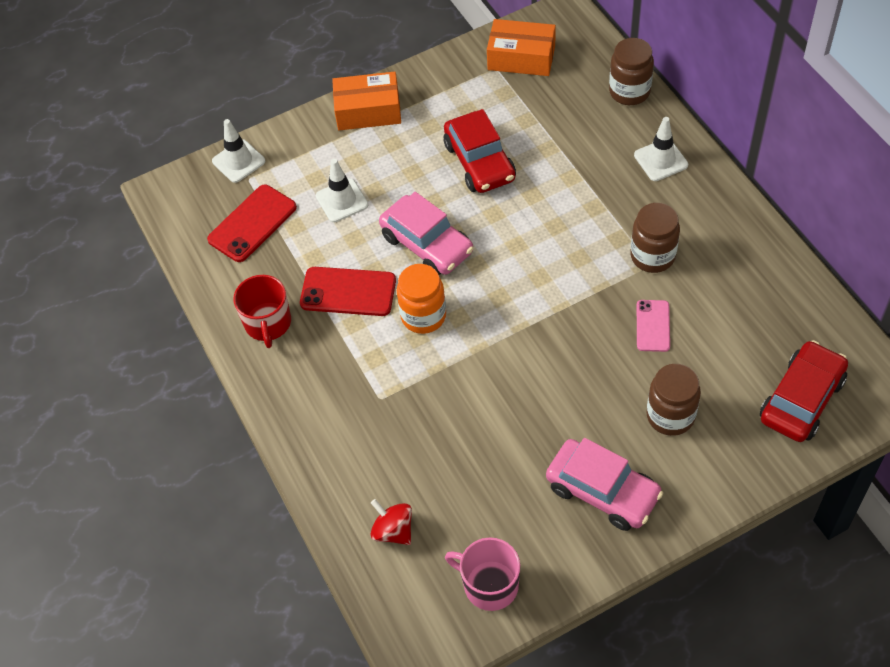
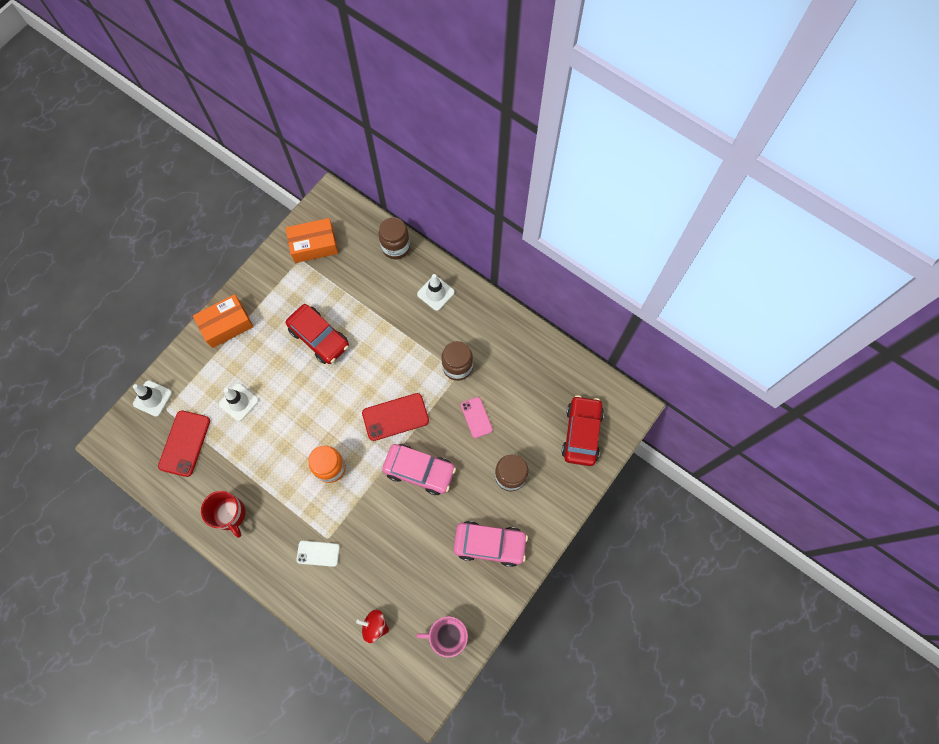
camera: 30 degrees left, 15 degrees up
(348, 292) = (273, 469): red phone -> red phone (395, 417)
(359, 412) = (318, 553): none -> white phone
(427, 244) = (310, 413): pink car -> pink car (419, 470)

